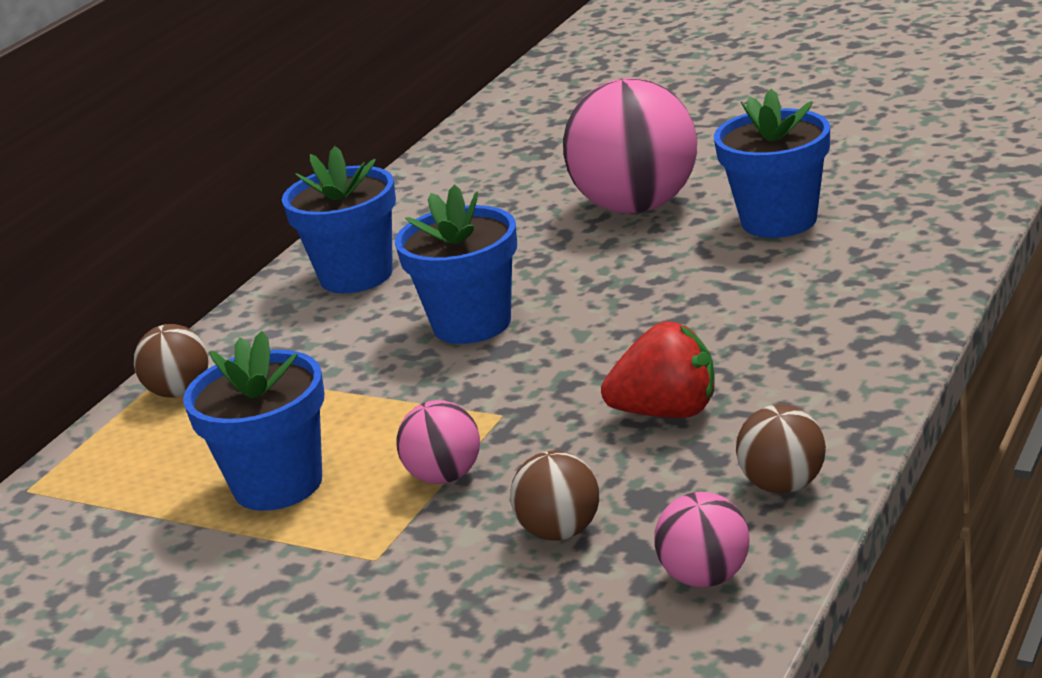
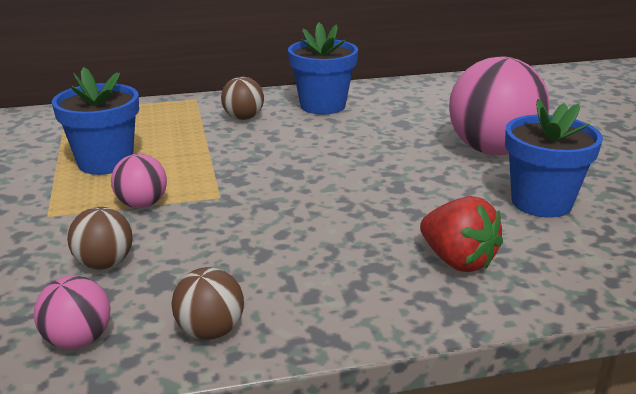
camera: 45 degrees right, 0 degrees up
(180, 392) = (174, 108): brown ball -> brown ball (243, 118)
(472, 324) = (306, 152): blue flower pot -> none
(667, 412) = (266, 250): red strawberry -> red strawberry (457, 261)

